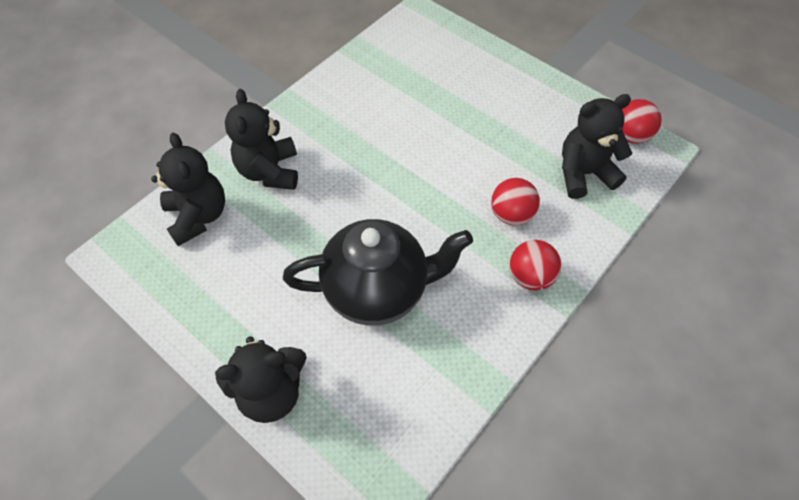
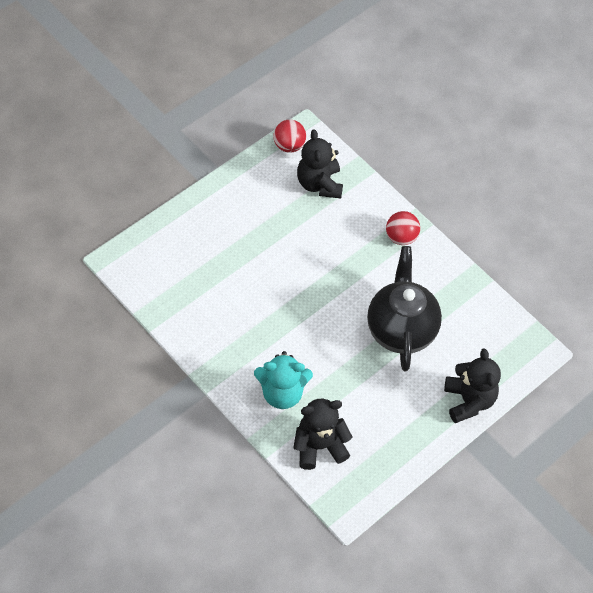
camera: 85 degrees left, 0 degrees up
(269, 171) = (282, 393): black teddy bear -> turquoise teddy bear
(511, 214) = (349, 237): red ball -> none

